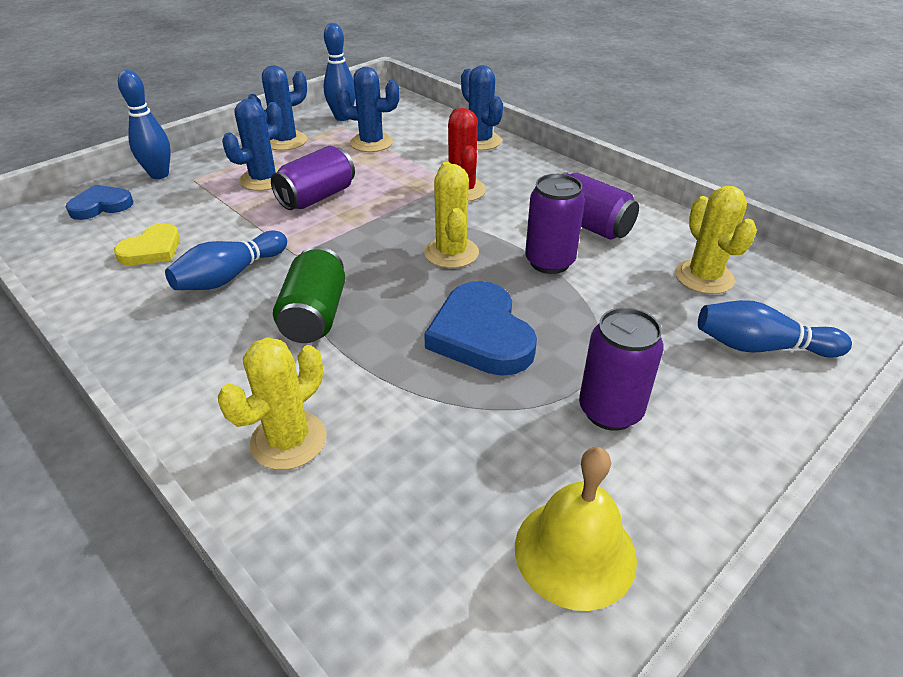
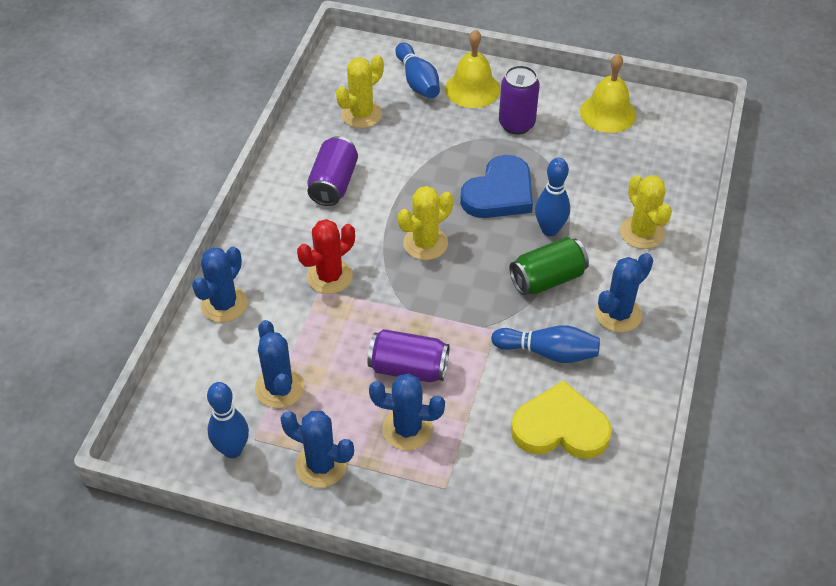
camera: 120 degrees left, 10 degrees up
(101, 206) = (538, 524): blue heart -> none
(152, 249) = (560, 427): yellow heart -> yellow heart, size x1.62
(159, 175) = (458, 525): blue bowling pin -> blue bowling pin (549, 230)
(206, 347) = (618, 314): none -> blue cactus
(288, 440) = (642, 232): yellow cactus -> yellow cactus turned 60 degrees clockwise
(549, 262) = (398, 189): purple can -> none
(721, 397) = (472, 89): none -> yellow bell

